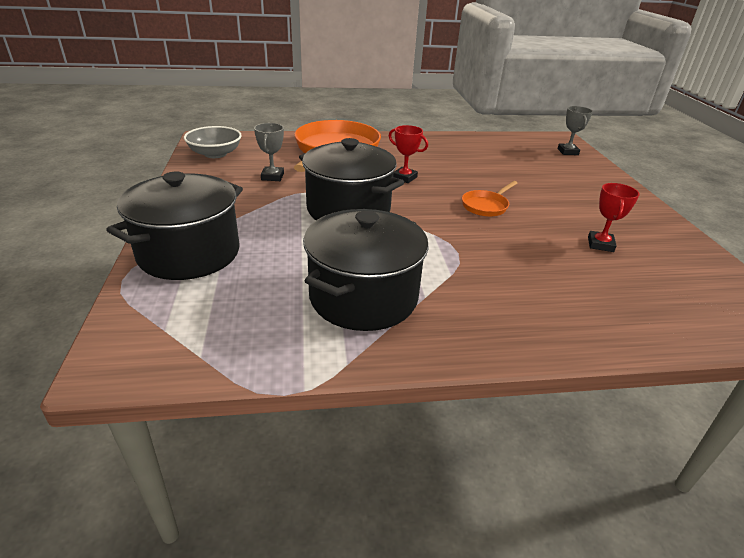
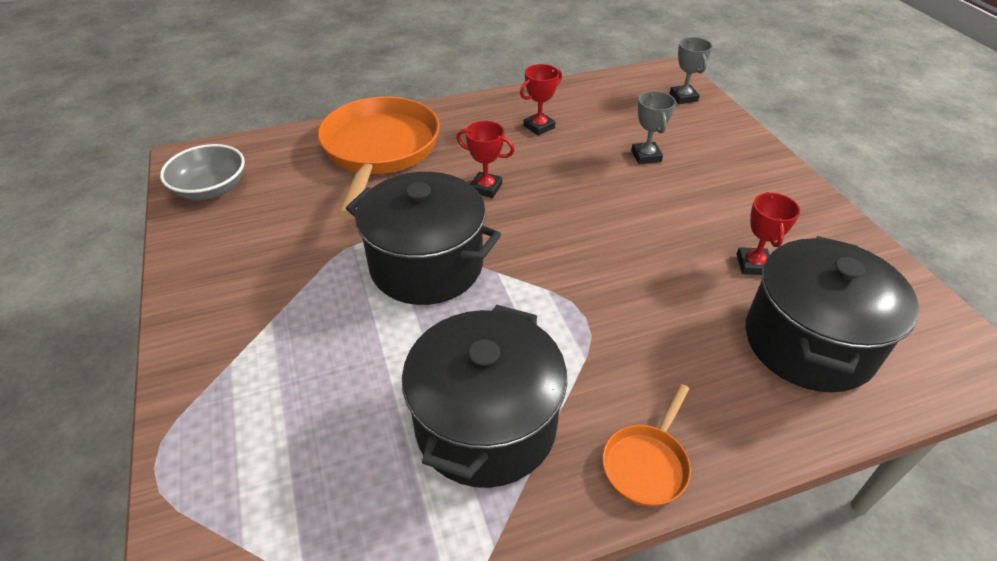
camera: 10 degrees left, 10 degrees up
(189, 253) = (233, 396): black pot -> black pot (808, 342)
(272, 177) = (306, 221): grey trophy -> grey trophy (646, 156)
(453, 153) = (539, 127): none -> red trophy
(486, 206) = (602, 222): orange pan -> orange pan (646, 464)

